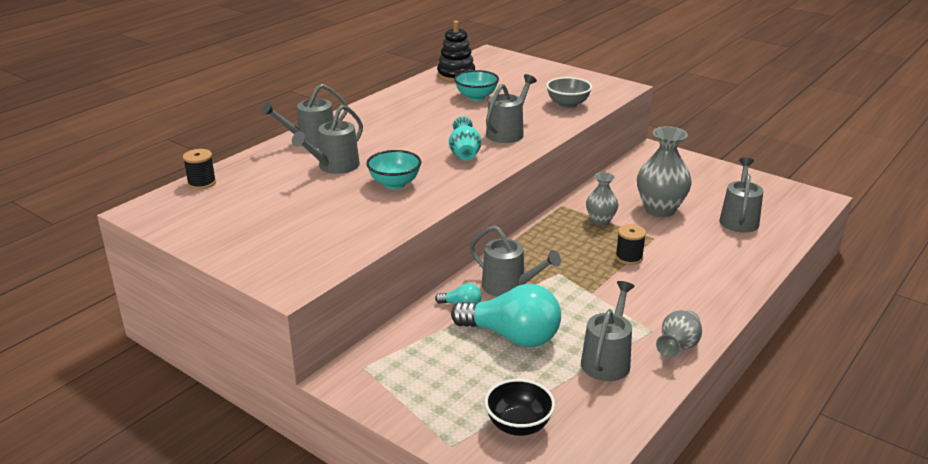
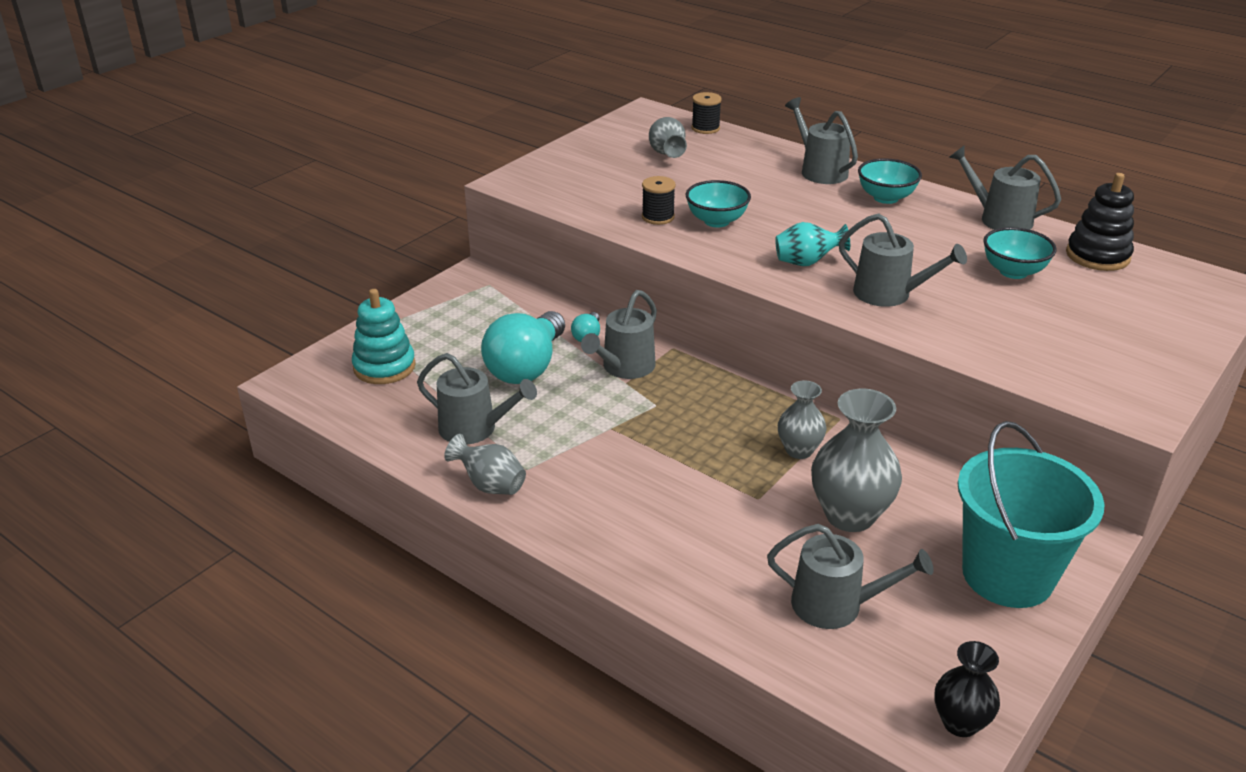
camera: 90 degrees right, 5 degrees up
(253, 202) = (667, 154): none -> grey vase
(335, 166) = (755, 187): grey watering can -> grey watering can (999, 219)
(365, 123) = (886, 198): none -> turquoise bowl
(518, 425) = (384, 367): black bowl -> turquoise stacking toy
(567, 105) = (1022, 350): grey bowl -> none
(629, 257) = (699, 467): black spool -> black spool (658, 217)
(692, 172) = (1007, 575): none -> turquoise bucket
(803, 195) = (960, 723): none -> black vase

